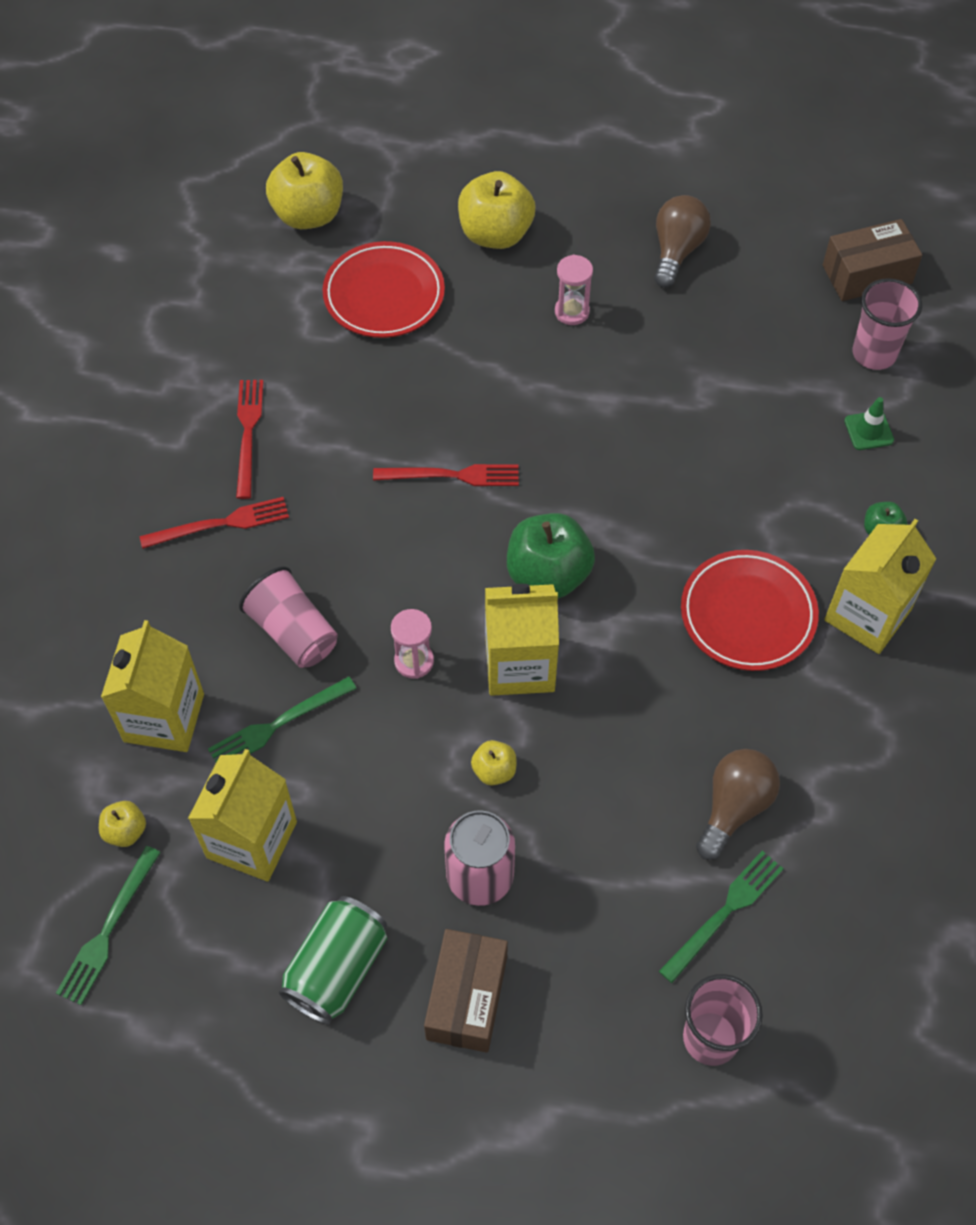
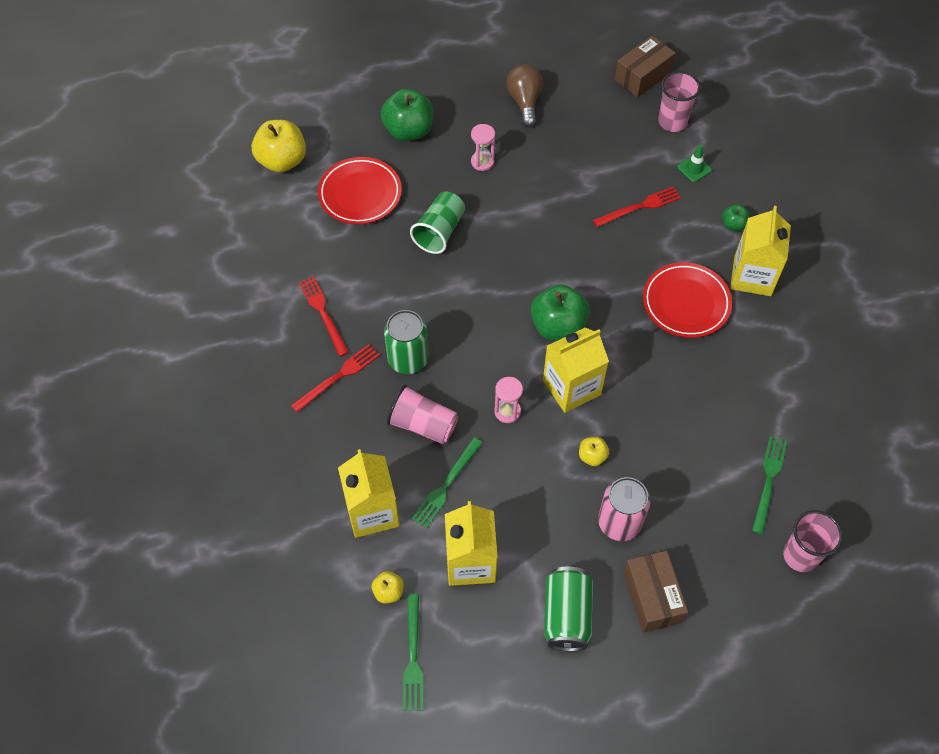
camera: 25 degrees left, 0 degrees up
(322, 537) = (408, 359): none -> green can
(452, 475) = (466, 289): red fork -> red fork (639, 207)
(460, 384) = (439, 232): none -> green cup
(495, 234) = (408, 131): yellow apple -> green apple
(734, 807) = (740, 418): brown light bulb -> none

